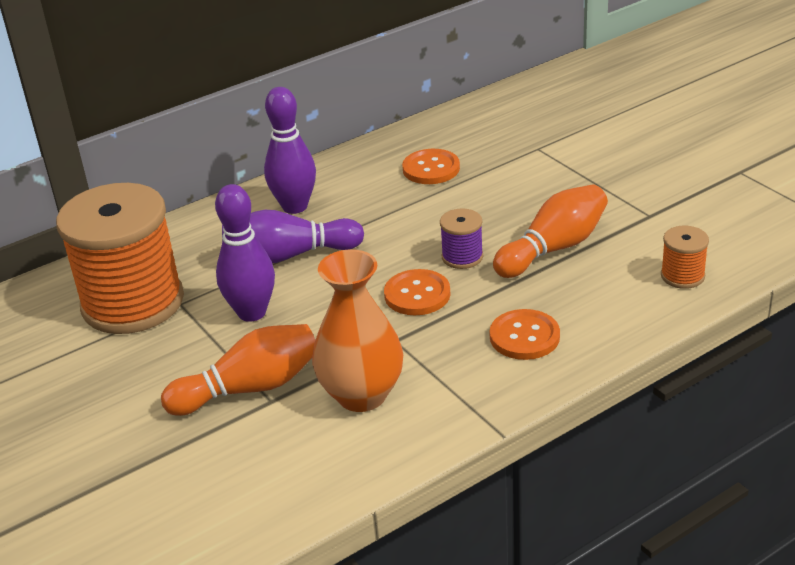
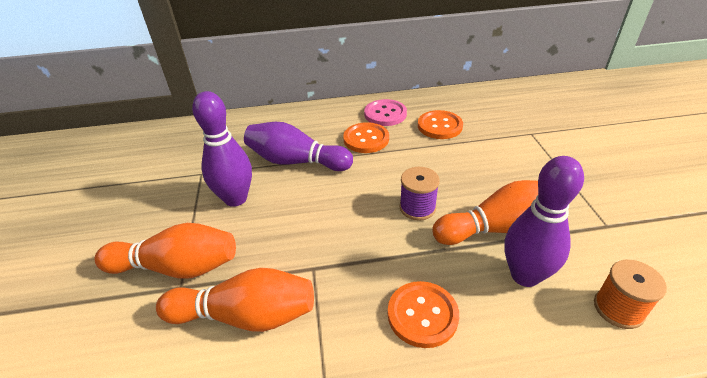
camera: 25 degrees right, 5 degrees up
(133, 303) = (176, 162): orange spool -> none
(295, 206) = (328, 126): purple bowling pin -> purple bowling pin (525, 275)
(355, 173) = (385, 114): none -> pink button
(362, 395) = (246, 315): orange vase -> orange bowling pin
(417, 294) = (360, 230): orange button -> orange button (366, 139)

